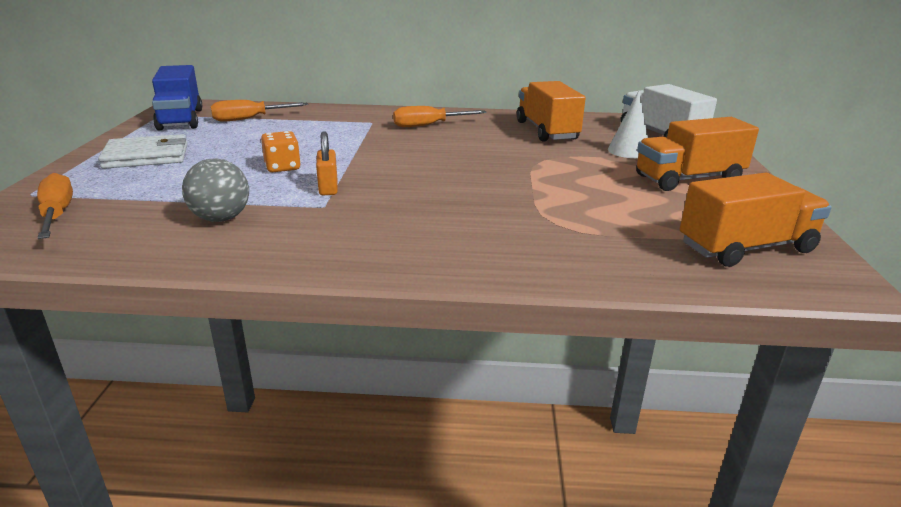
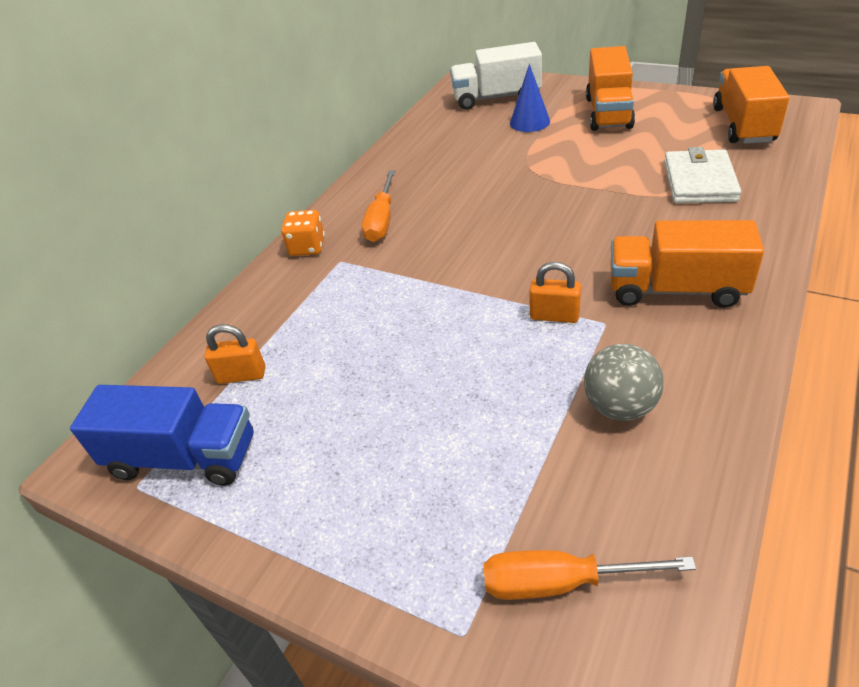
camera: 60 degrees left, 15 degrees up
(147, 156) = (353, 492): white wallet -> white wallet (699, 181)
(248, 119) = (241, 375): orange screwdriver -> orange padlock
(282, 167) = (470, 349): orange dice -> orange dice (307, 247)
(546, 131) = (449, 151): orange truck -> orange truck (675, 289)
(629, 151) = (529, 122): white cone -> blue cone

